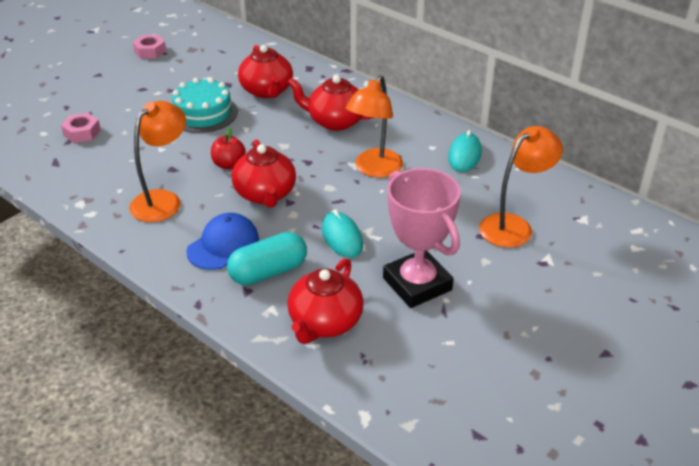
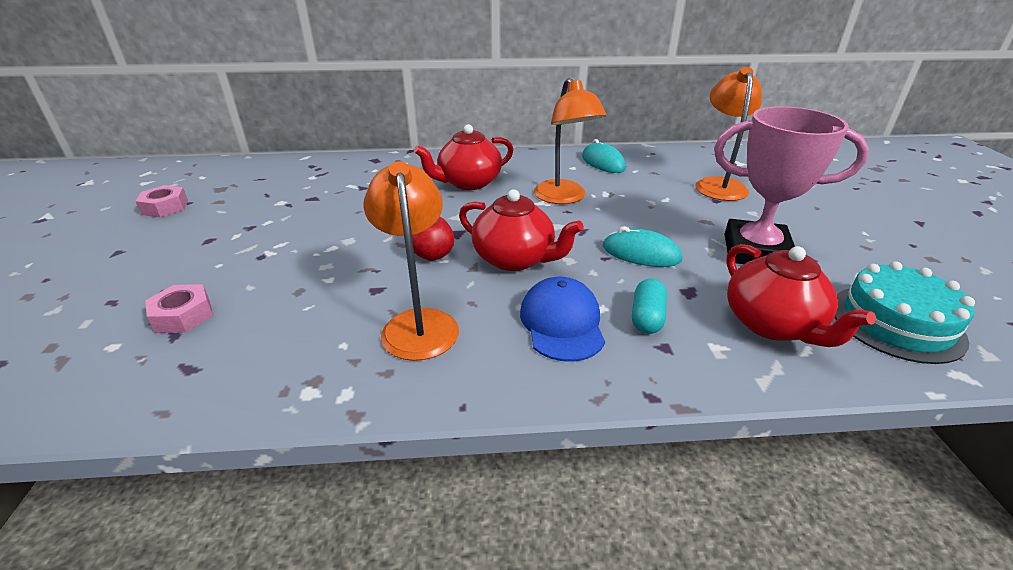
camera: 45 degrees left, 5 degrees down
(203, 113) = (325, 229): turquoise cake -> turquoise cake (896, 322)
(267, 91) = (364, 188): red teapot -> none
(268, 272) = (647, 317): turquoise capsule -> turquoise capsule, size x0.63

